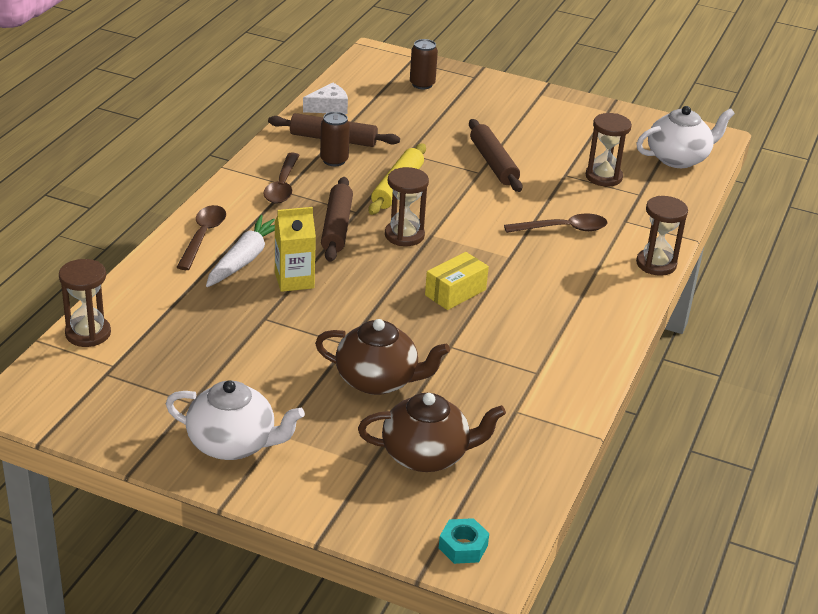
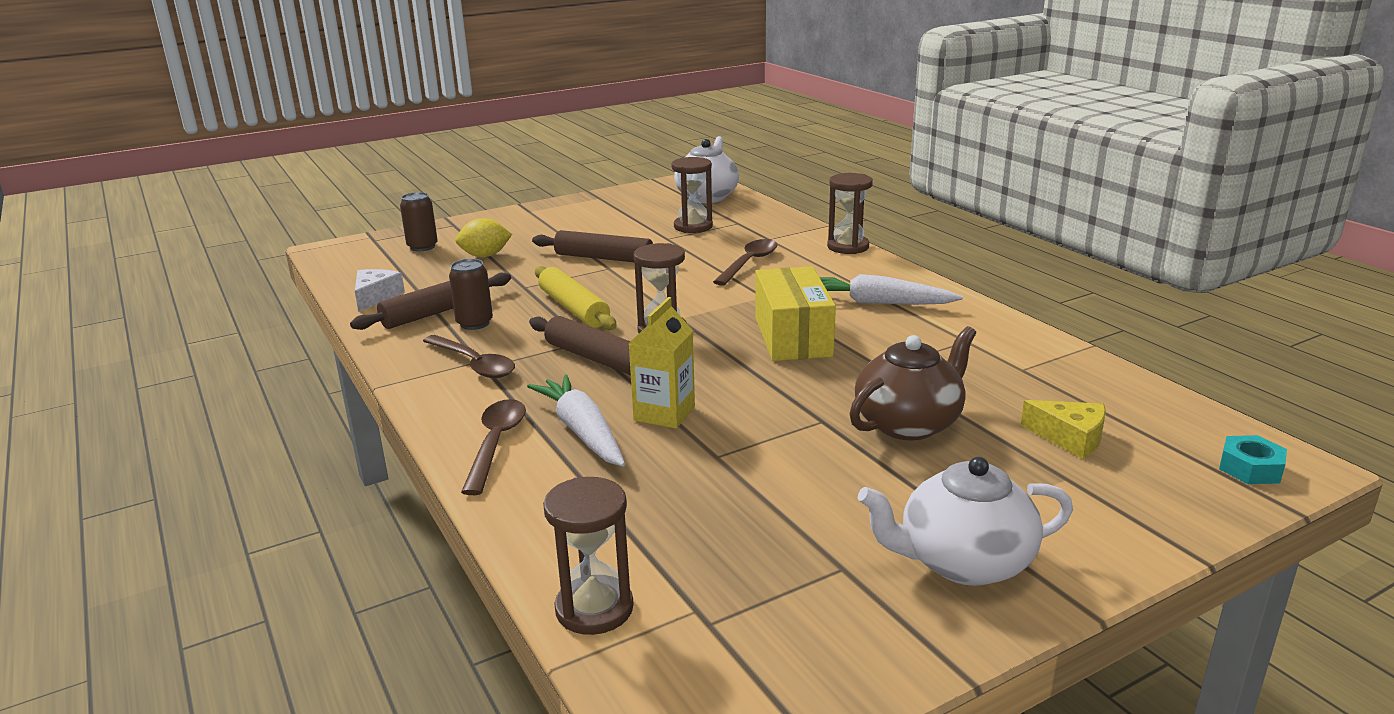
camera: 50 degrees left, 10 degrees down
(203, 236) = (496, 443): brown spoon -> brown spoon turned 45 degrees clockwise
(233, 444) = (963, 562): white teapot -> white teapot turned 150 degrees counterclockwise
(427, 455) = (1070, 438): brown teapot -> yellow cheese
(438, 115) = (485, 256): none -> yellow lemon
(455, 292) = (792, 337): yellow box -> yellow box, size x1.54
(559, 312) = (878, 303): none -> white carrot

